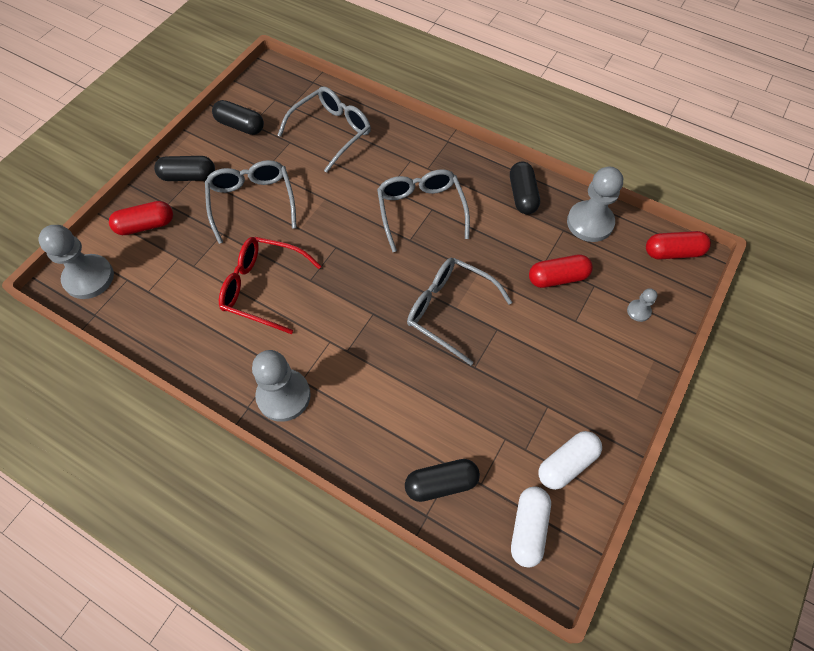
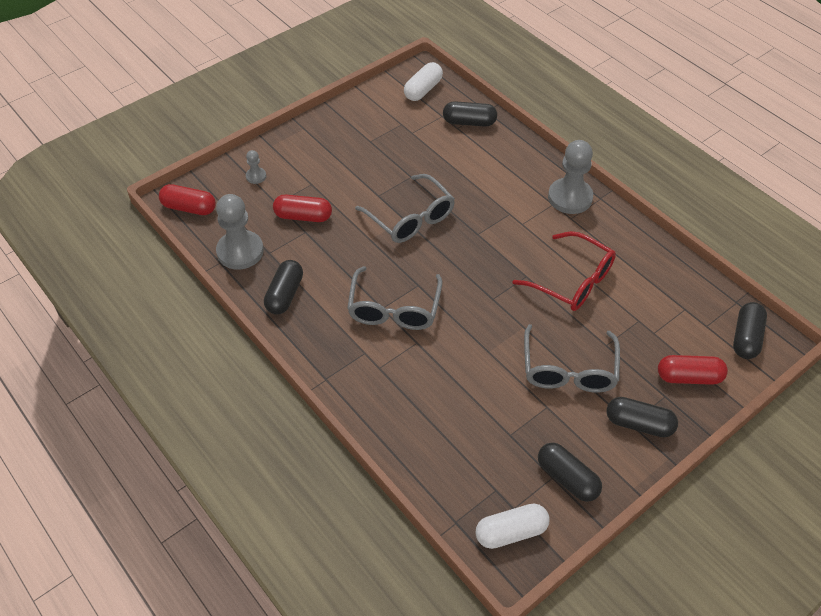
camera: 160 degrees left, 10 degrees down
(89, 278) = (746, 338): grey pawn -> black capsule
(332, 132) = (455, 433): grey glasses -> none
(566, 464) = (378, 110): white capsule -> white capsule (511, 532)

